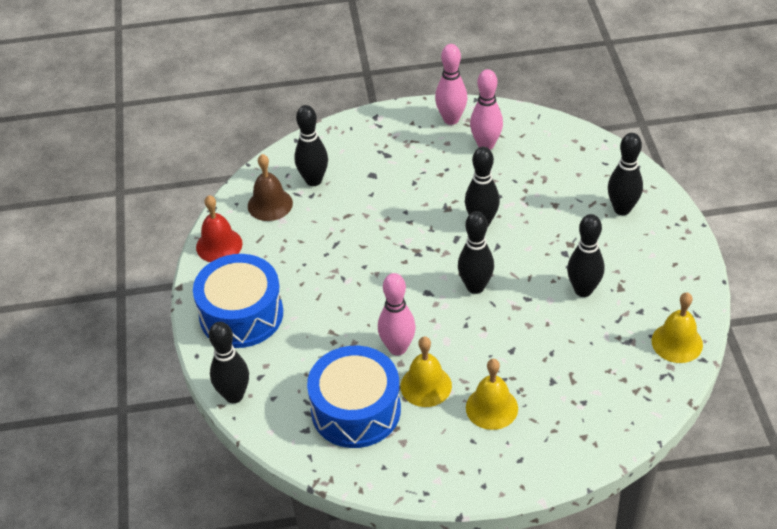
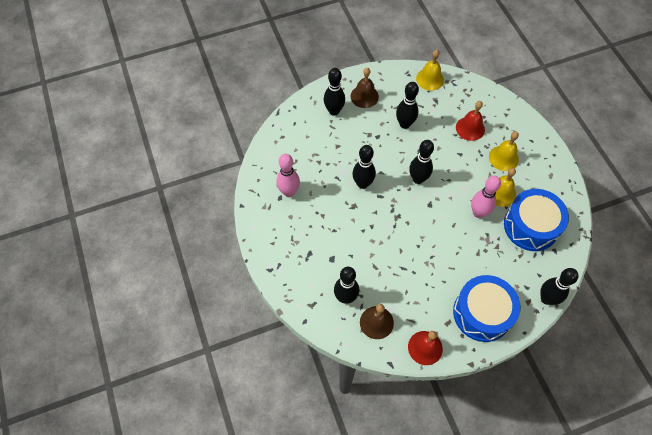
camera: 105 degrees left, 15 degrees up
(451, 119) = (265, 218): pink bowling pin -> none
(561, 375) = (470, 128): none -> red bell
(647, 249) = (364, 96): none -> brown bell

